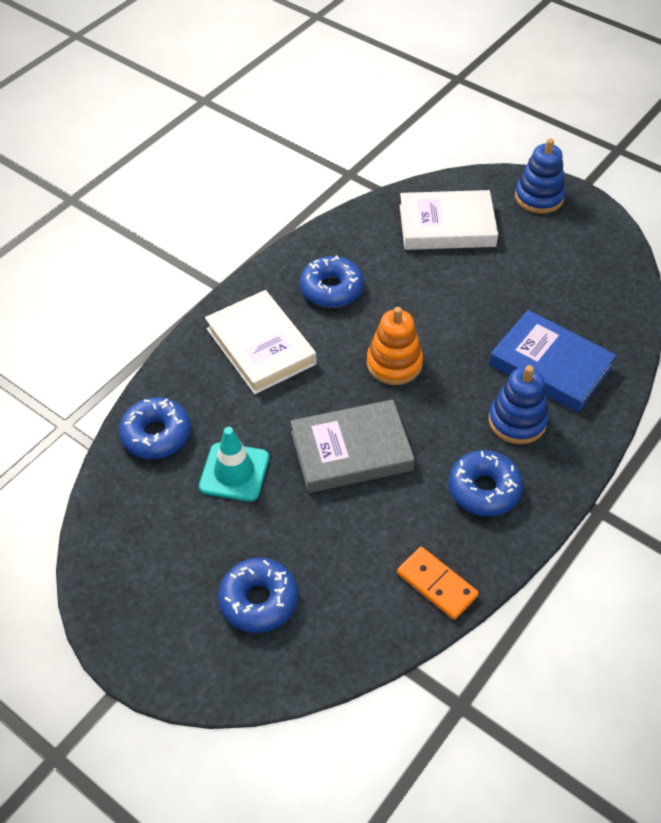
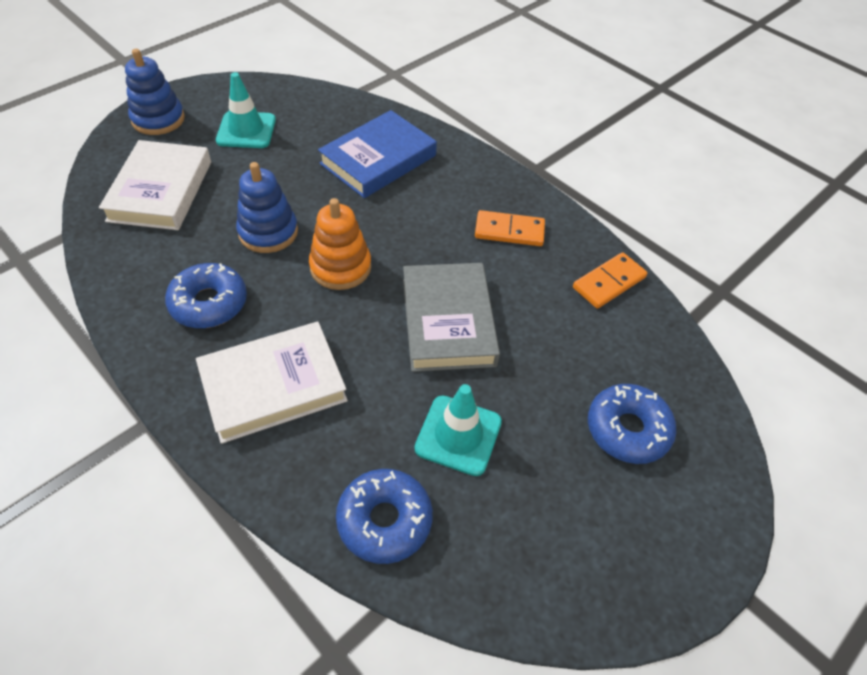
camera: 85 degrees left, 0 degrees up
(484, 489) = (509, 231): blue donut -> orange domino
(517, 421) = (436, 194): blue stacking toy -> blue stacking toy (268, 232)
(550, 259) = (246, 130): none -> turquoise traffic cone

